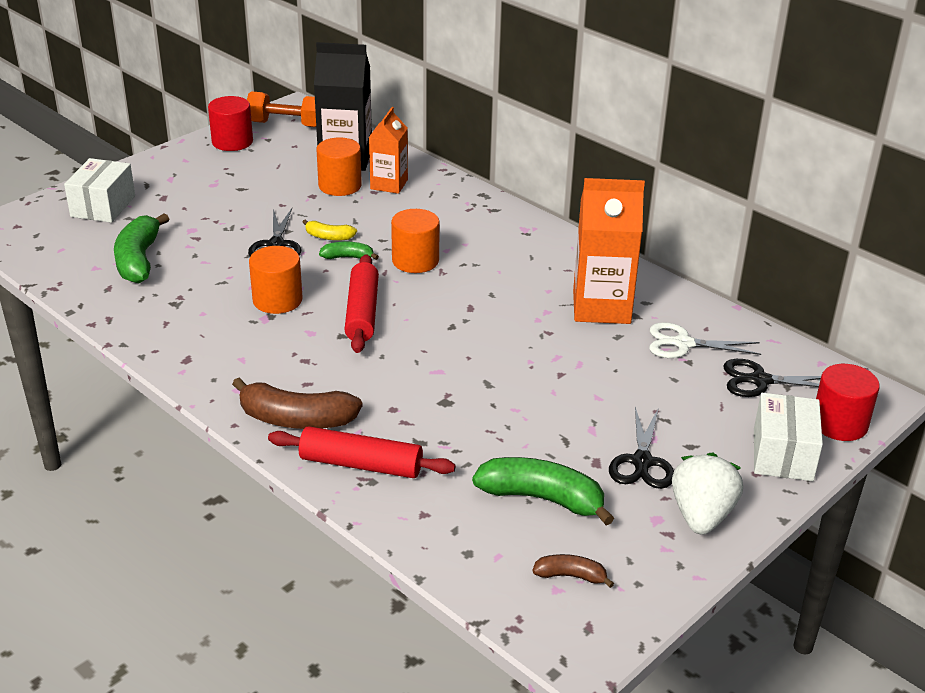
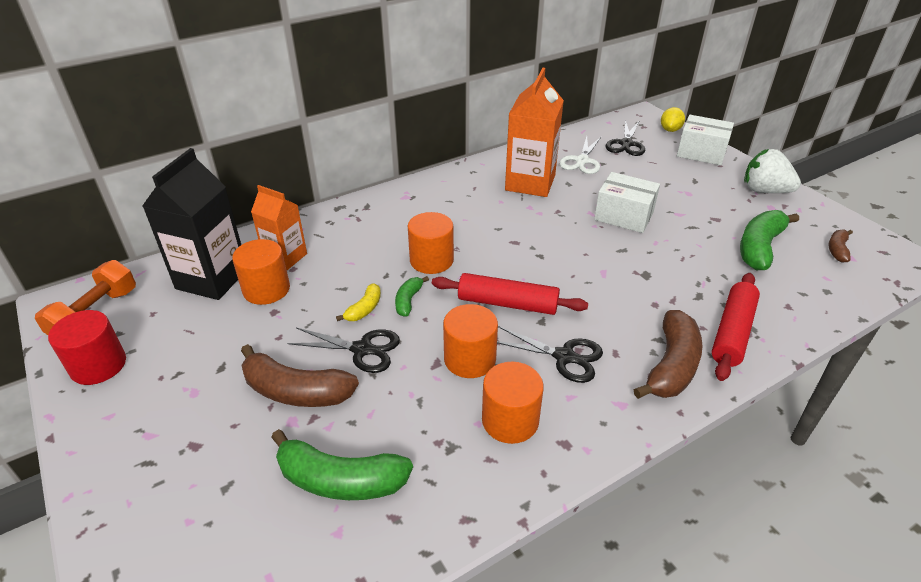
camera: 75 degrees left, 5 degrees up
(103, 206) = (175, 518): white box -> white box (623, 216)
(208, 329) = (510, 420): none -> orange cylinder
(222, 225) = (296, 391): none -> brown banana
(642, 462) = (713, 201): black scissors -> black scissors (564, 357)
(839, 424) = (670, 130): red cylinder -> yellow lemon

